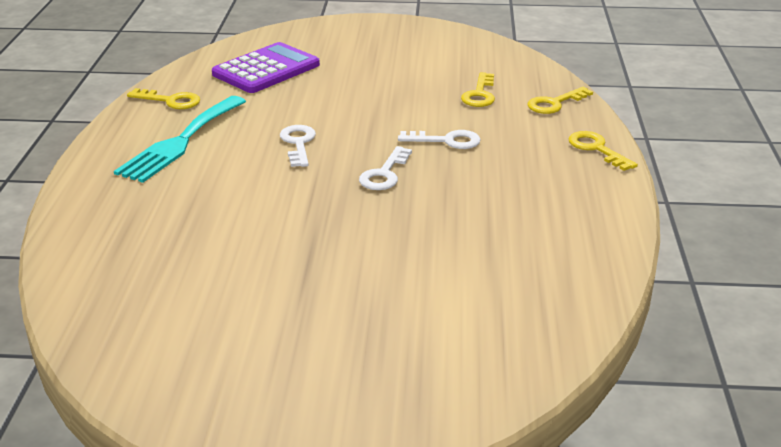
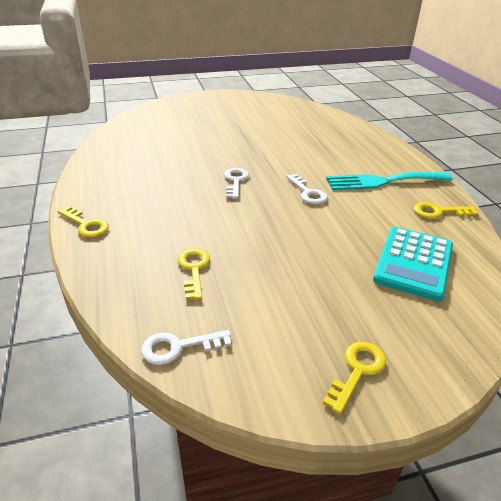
camera: 160 degrees right, 5 degrees up
(180, 142) = (383, 181): turquoise fork -> turquoise fork turned 105 degrees counterclockwise
(266, 69) = (414, 263): purple calculator -> turquoise calculator
(447, 141) = (205, 212): white key -> white key (178, 347)
(554, 103) = (118, 271): yellow key -> yellow key (357, 371)

